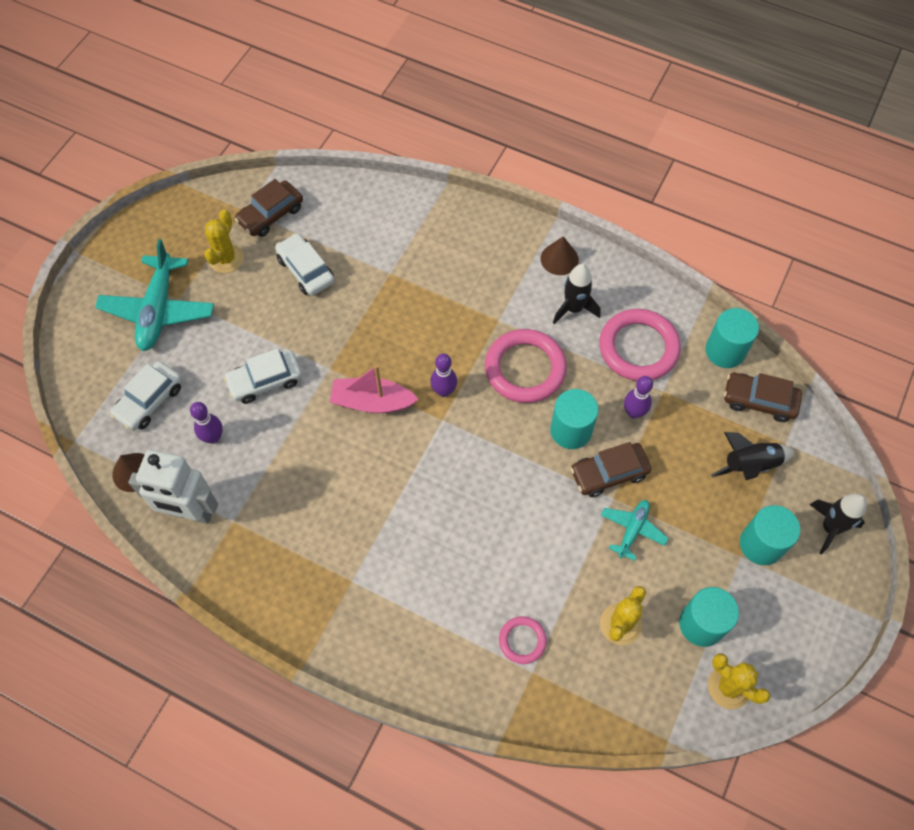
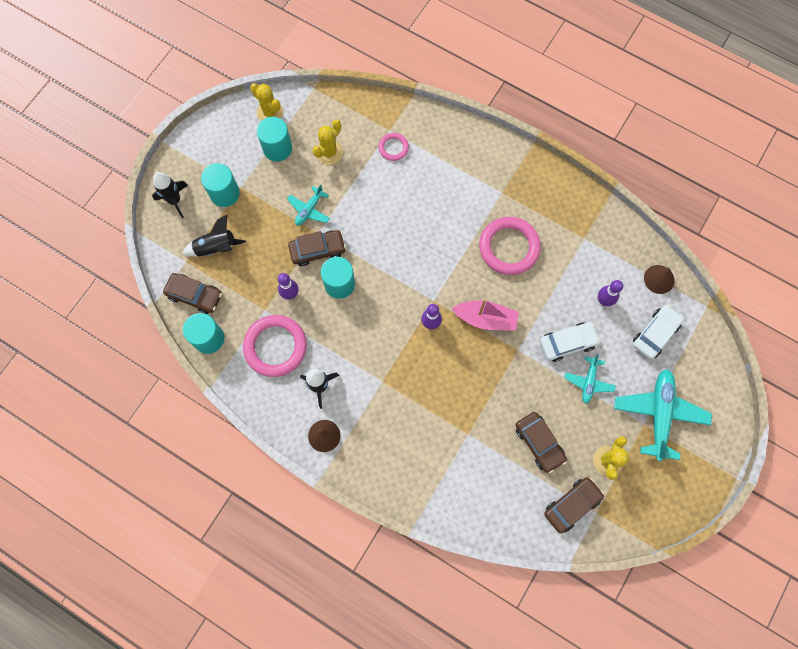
camera: 175 degrees left, 10 degrees up
(190, 512) = (614, 246): white robot -> none
(241, 339) = (588, 382): none -> turquoise plane
(305, 270) = (539, 443): white car -> brown car
(525, 369) = (366, 336): pink ring -> pink ring (509, 247)

